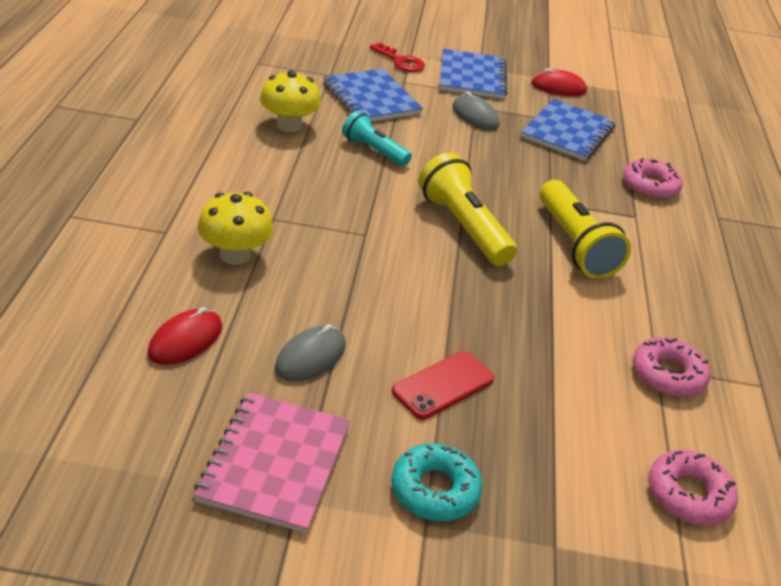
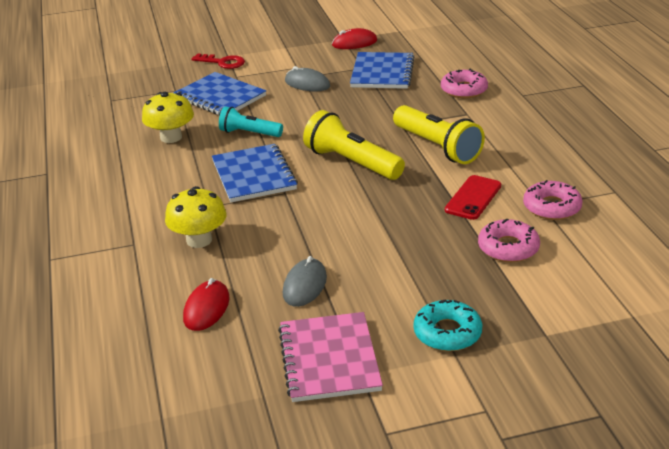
camera: 15 degrees left, 5 degrees down
(443, 385) = (409, 269): red phone -> red phone (473, 198)
(472, 76) = (285, 56): blue notebook -> blue notebook (254, 175)
(688, 495) = (609, 273): pink donut -> pink donut (508, 248)

